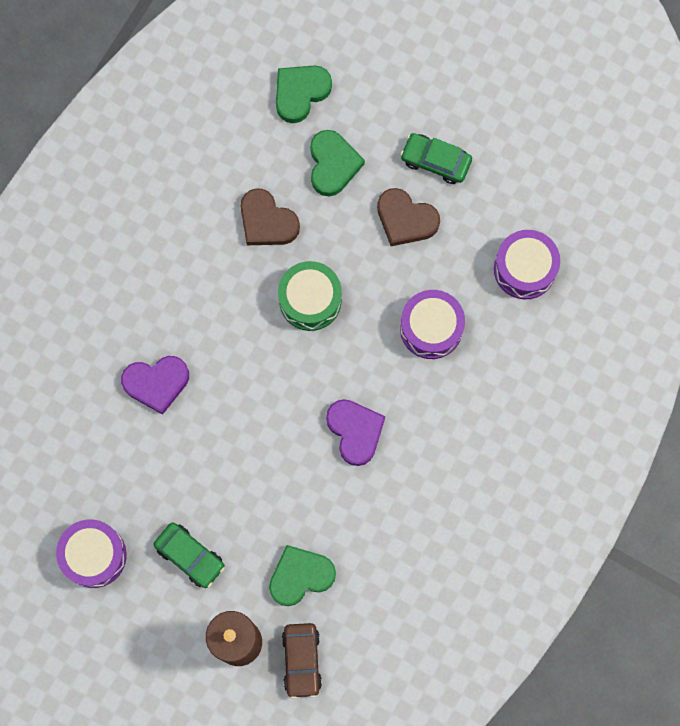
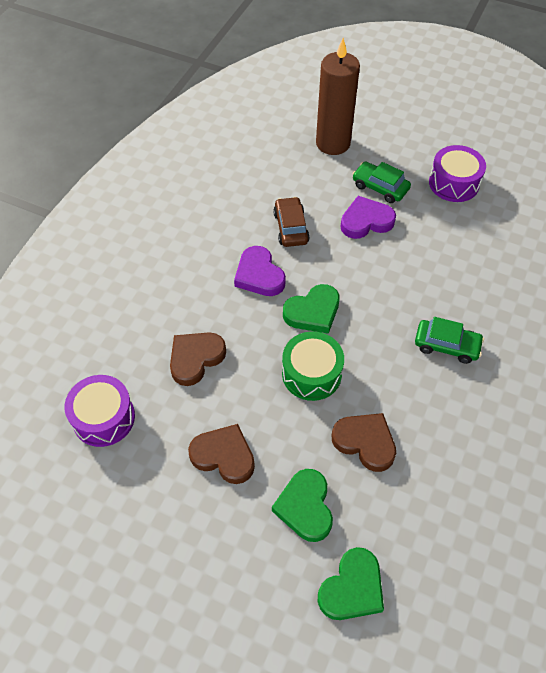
camera: 175 degrees right, 20 degrees down
(156, 383) = (437, 297): purple heart -> purple heart (366, 221)
(300, 576) = (293, 182): green heart -> green heart (313, 312)
(302, 660) = (285, 137): brown car -> brown car (291, 228)
(431, 328) = (195, 358): purple drum -> brown heart
(435, 161) = (194, 520): green car -> green car (446, 345)

